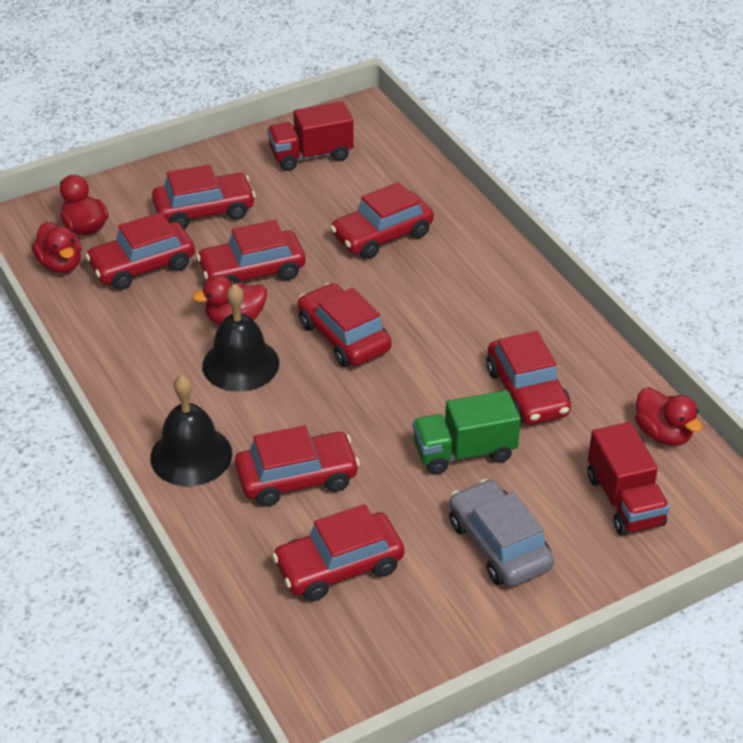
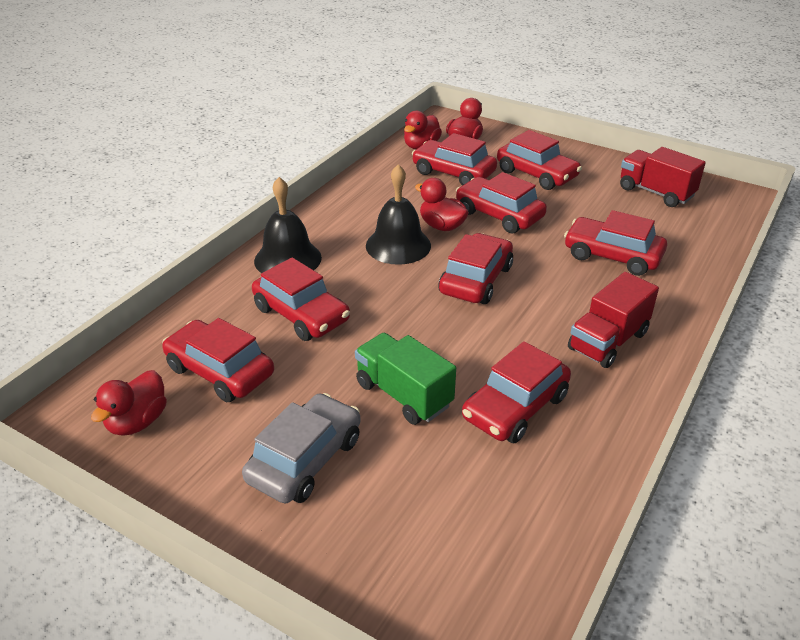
camera: 60 degrees right, 5 degrees down
(624, 500) = (429, 535): red truck -> red truck (608, 341)
(663, 434) = (553, 533): red duck -> red duck (137, 422)

